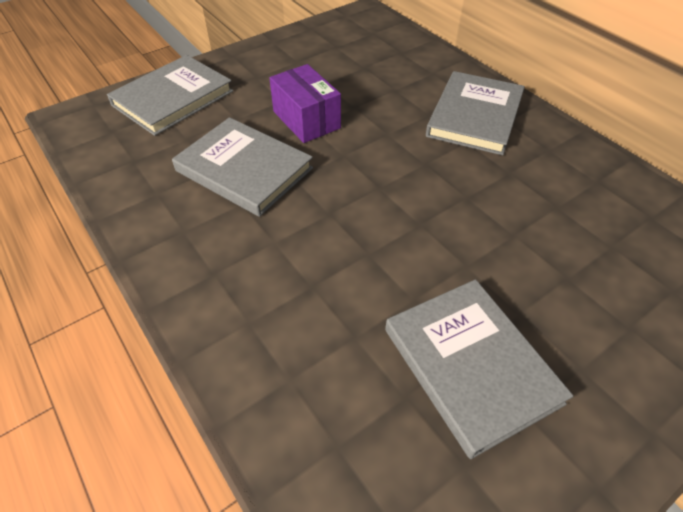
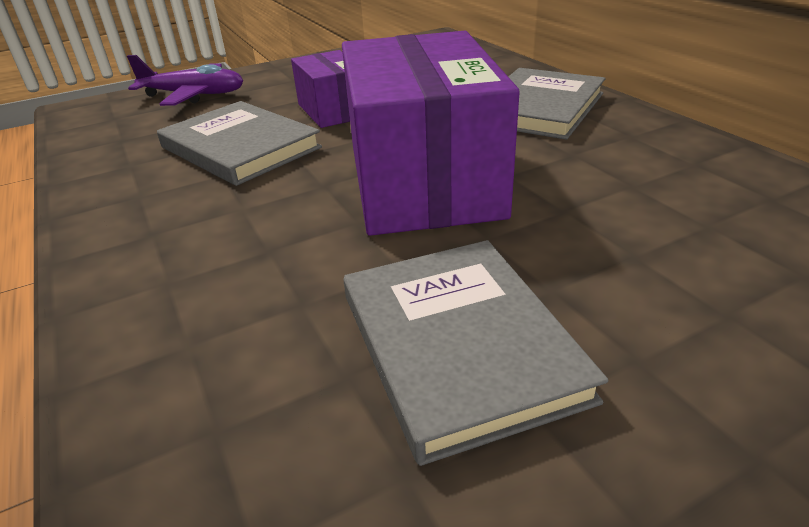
camera: 10 degrees right, 15 degrees down
(173, 98) = (194, 95): grey book -> purple plane
(405, 206) = (423, 180): none -> purple box

